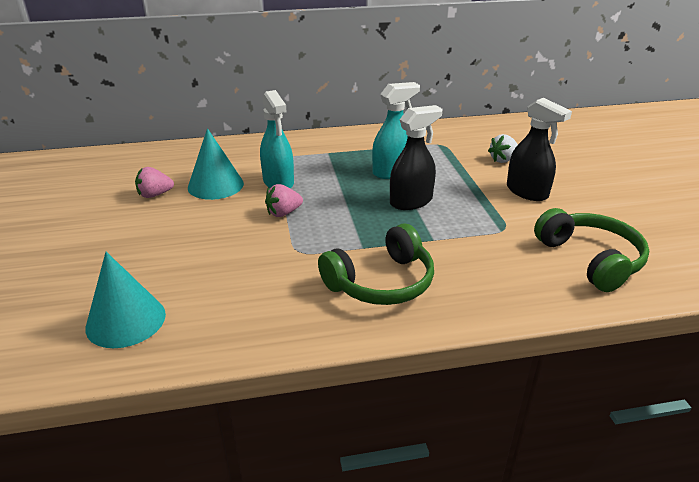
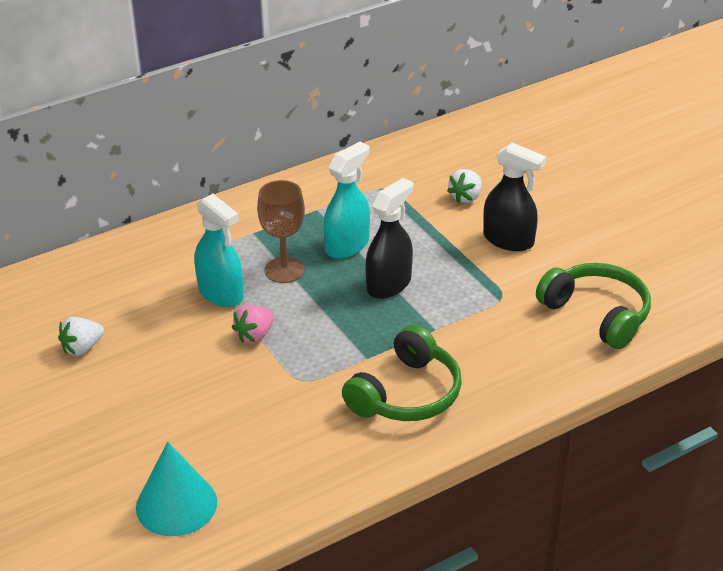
camera: 20 degrees left, 5 degrees up
(155, 195) = (82, 348): pink strawberry -> white strawberry
(215, 185) = (147, 316): turquoise cone -> none
(335, 177) = (284, 270): none -> brown goblet

